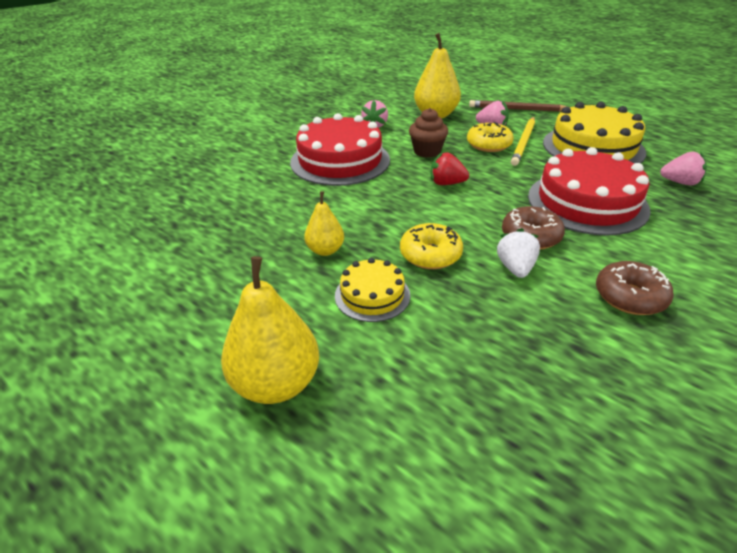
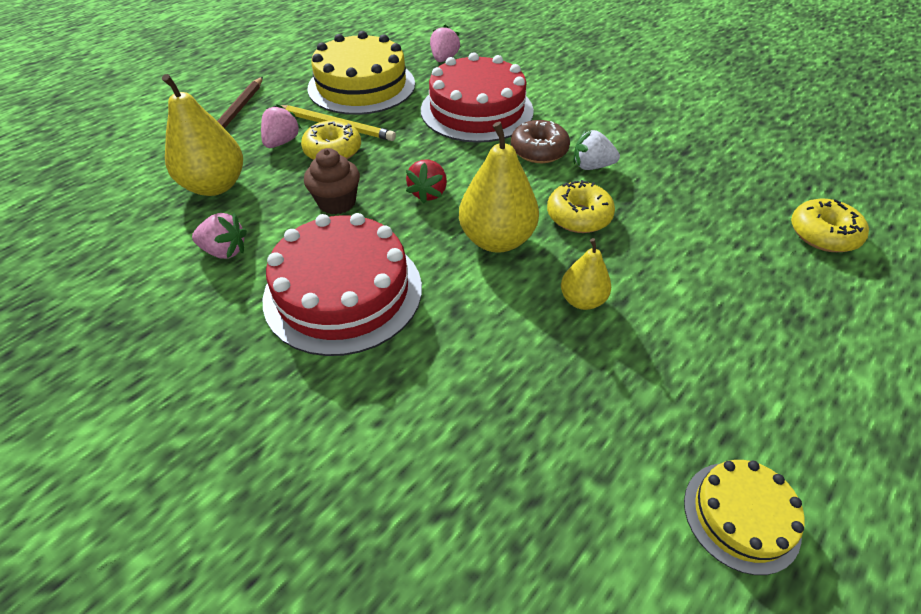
camera: 90 degrees left, 10 degrees up
(276, 384) = (802, 327): yellow pear -> yellow pear (497, 240)
(372, 295) = (655, 260): yellow cake -> yellow cake (741, 516)
(428, 454) = (823, 234): none -> yellow donut
(629, 297) = (618, 118): brown donut -> none

